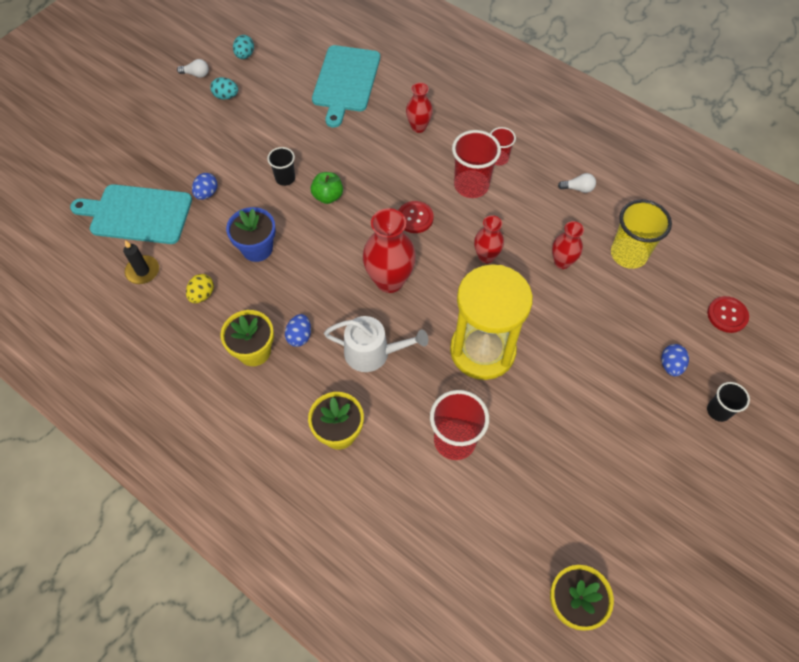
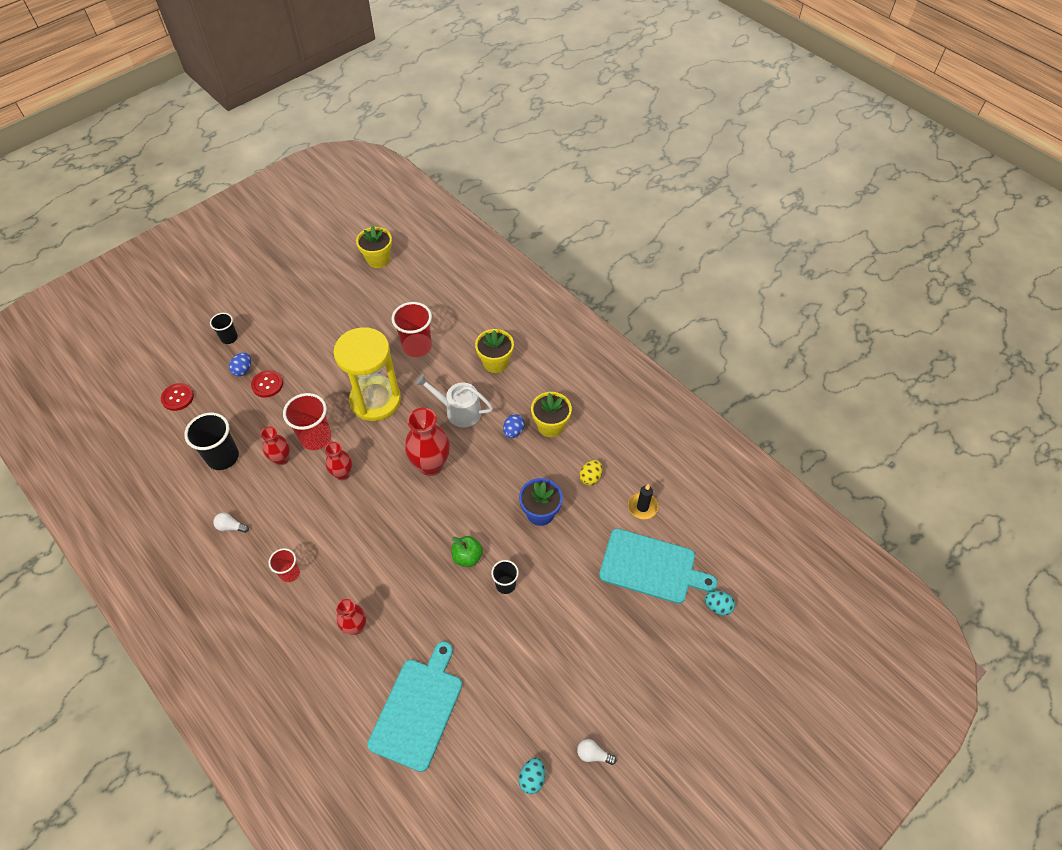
camera: 170 degrees left, 5 degrees down
(207, 193) = (584, 579): blue egg -> none
(226, 96) = (559, 710): turquoise egg -> turquoise egg (717, 606)
(415, 218) = (392, 520): red button -> red button (267, 384)
(471, 185) = (328, 546): red cup -> red cup (315, 438)
(628, 254) = (223, 457): yellow cup -> black cup

